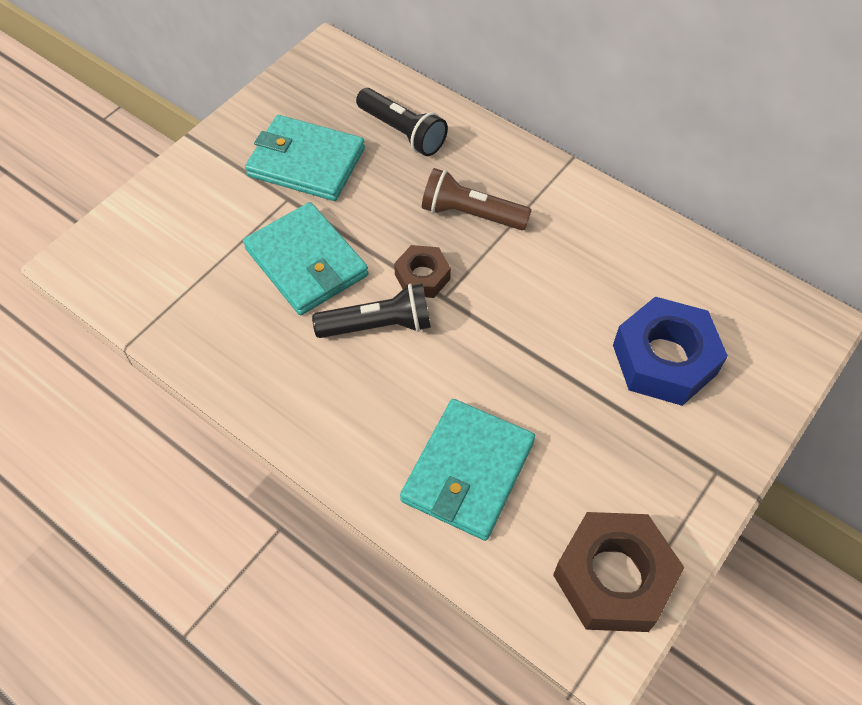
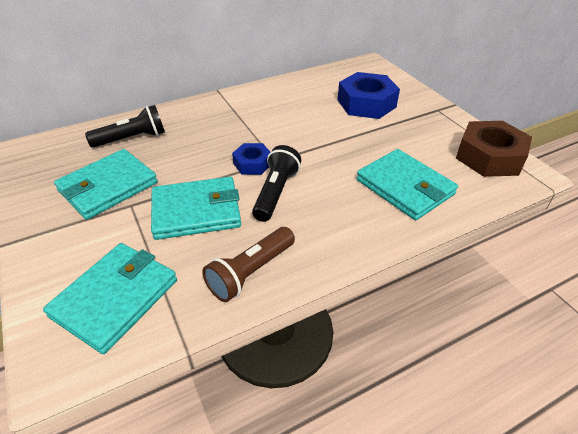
camera: 65 degrees left, 15 degrees down
(160, 260) = (115, 298): none -> turquoise wallet
(422, 276) = (252, 164): brown nut -> blue nut
(471, 214) = (223, 132): brown flashlight -> brown flashlight (251, 272)

